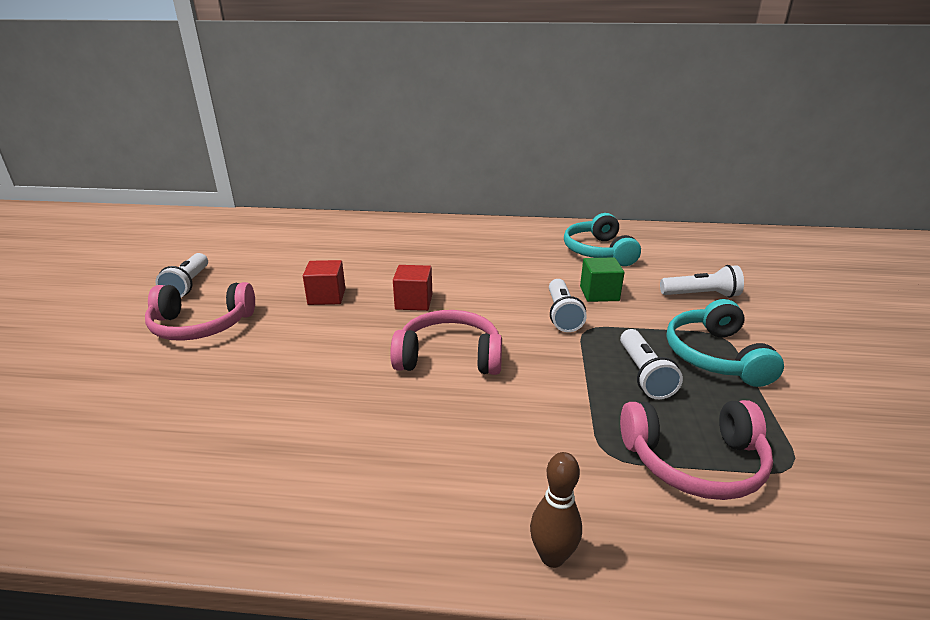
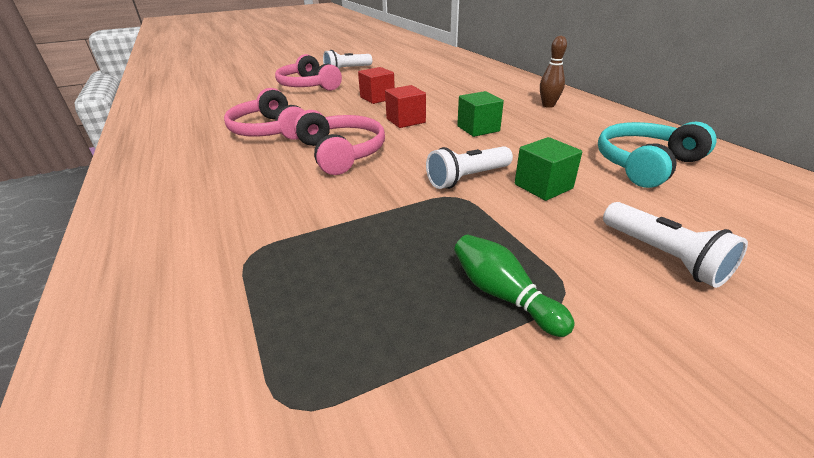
camera: 60 degrees right, 5 degrees up
(476, 278) = (478, 129): none -> green cube
(552, 556) = (112, 255): brown bowling pin -> brown bowling pin (548, 105)
(644, 374) = (403, 248): white flashlight -> none
(694, 461) = (261, 313): pink headphones -> pink headphones (270, 130)
(715, 356) = (503, 295): turquoise headphones -> green bowling pin

